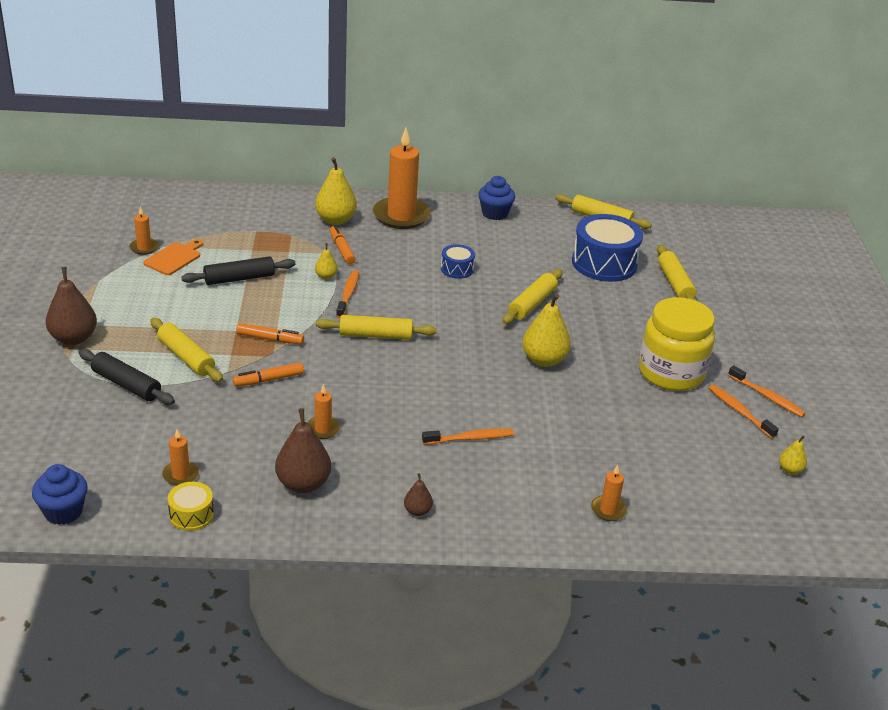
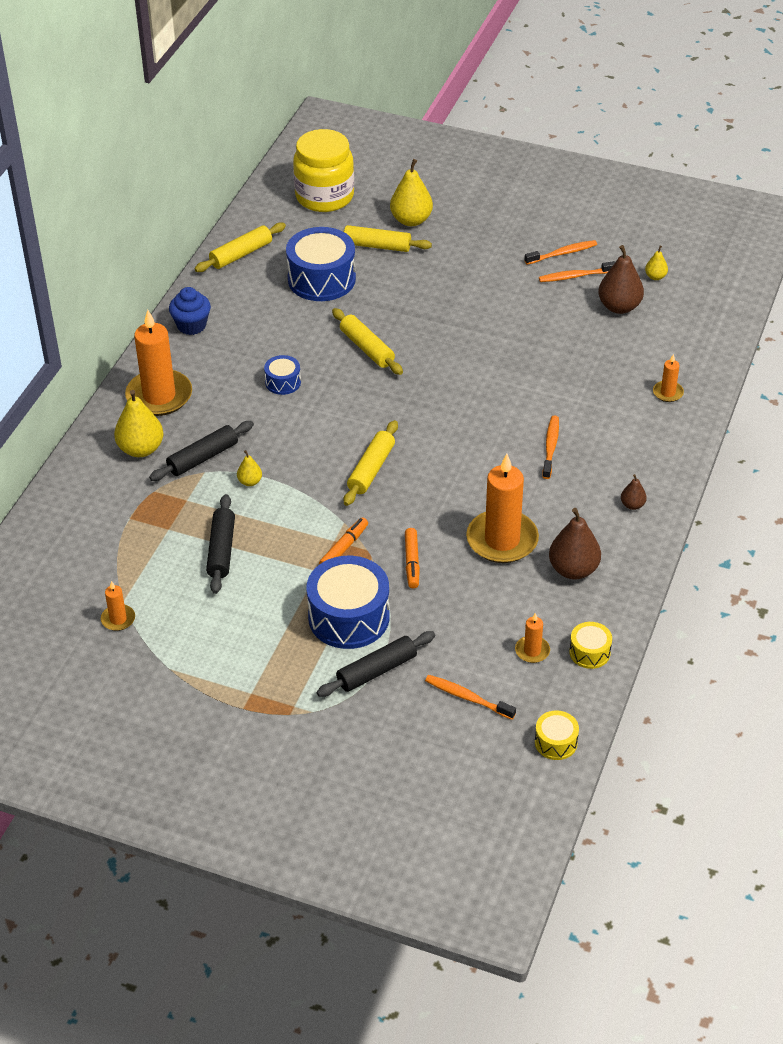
camera: 65 degrees left, 10 degrees up
(63, 512) = (556, 742): blue cupcake -> yellow drum
(73, 338) = (275, 703): brown pear -> brown pear (619, 307)
(174, 258) = (153, 596): orange cutting board -> none
(186, 357) = (349, 617): yellow rolling pin -> blue drum
(323, 429) = (502, 540): orange candle -> orange candle, size x2.17
(342, 249) = (203, 457): orange marker -> black rolling pin
(348, 294) = (291, 473): orange toothbrush -> orange toothbrush (468, 698)
(544, 360) = (458, 368): yellow pear -> yellow pear (411, 220)
(671, 373) = (508, 296): yellow jar -> yellow jar (324, 196)

